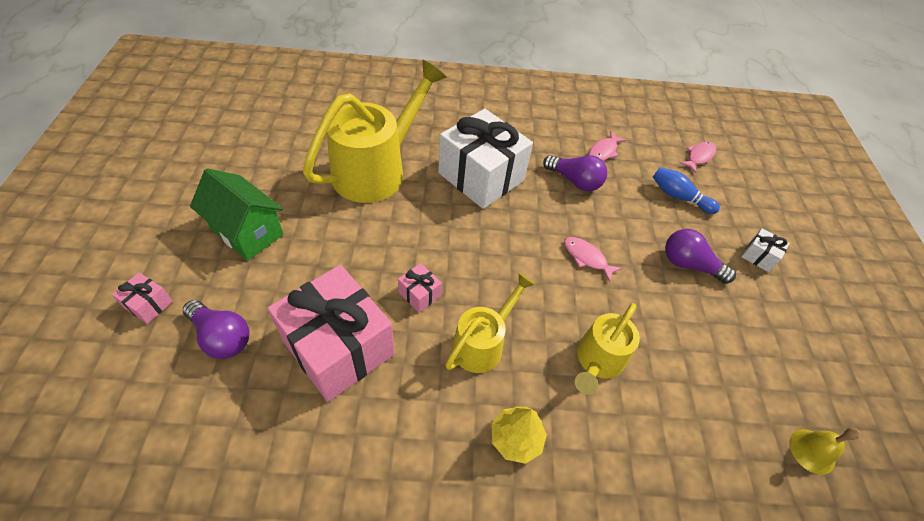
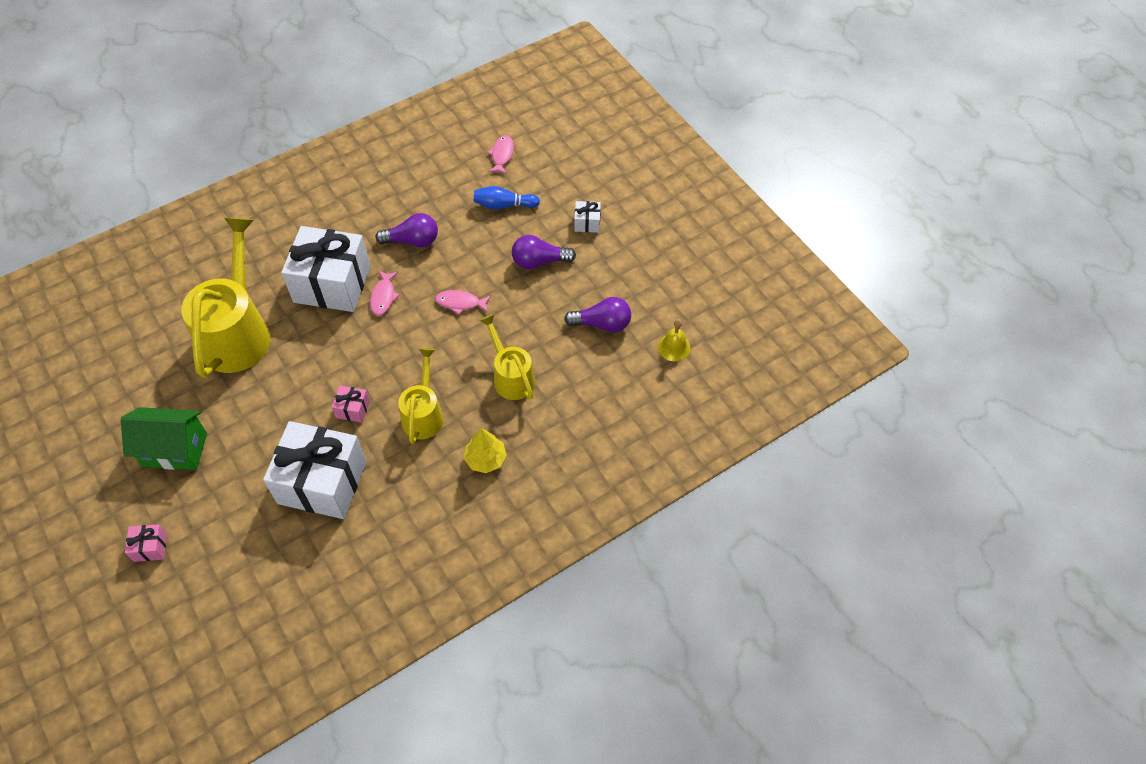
camera: 30 degrees left, 5 degrees up
(221, 337) = (230, 531): purple light bulb -> purple light bulb (602, 324)
(338, 347) = (322, 482): pink gift -> white gift
(597, 362) = (511, 376): yellow watering can -> yellow watering can turned 150 degrees clockwise
(603, 151) = (420, 197): pink fish -> pink fish (383, 297)

